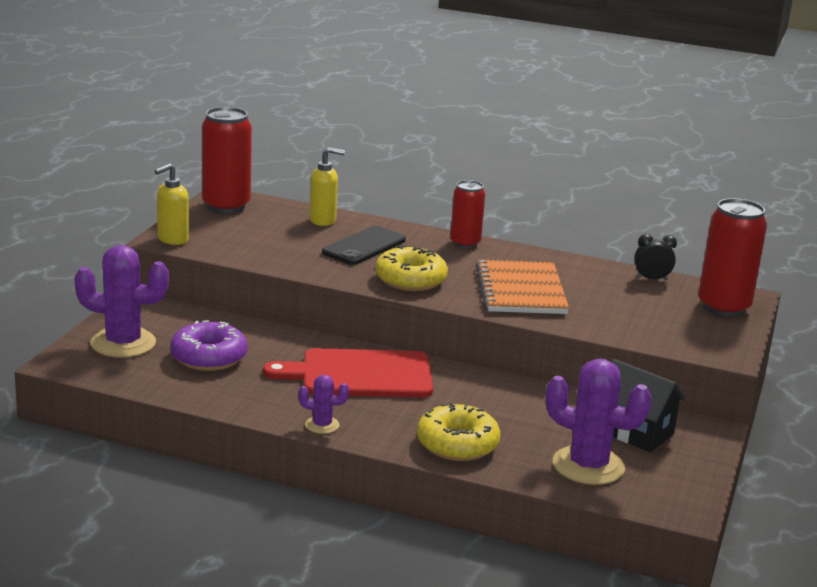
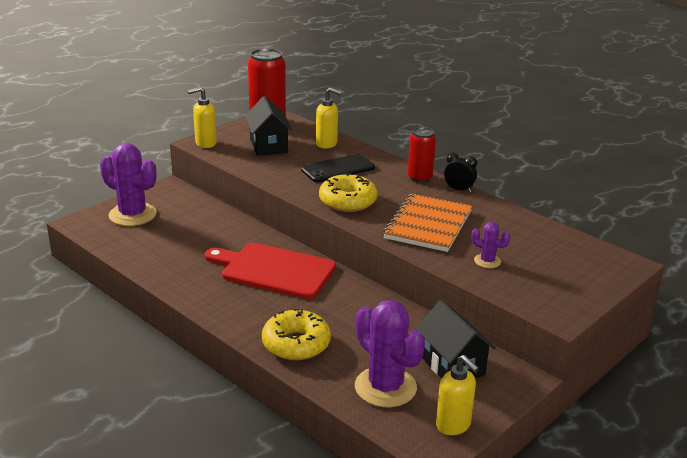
camera: 25 degrees right, 5 degrees up
(208, 357) = (179, 236): purple donut -> none
(254, 232) = (268, 146): none -> black house
(322, 425) = (209, 306): purple cactus -> purple cactus (487, 261)
(651, 279) = (551, 233): black clock -> black clock (459, 190)
(684, 485) = (453, 425): none -> yellow soap dispenser
(724, 307) = (595, 270): red can -> none

